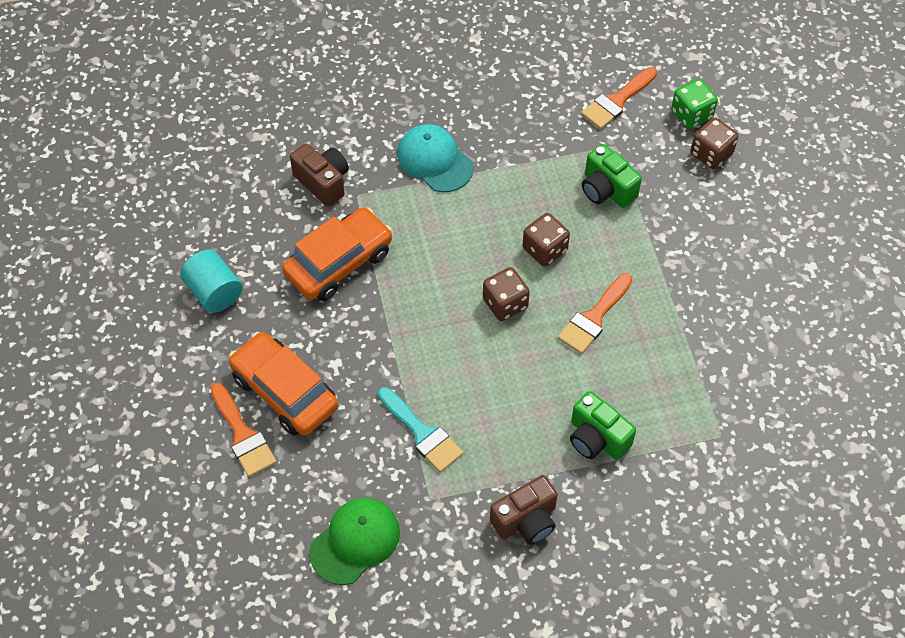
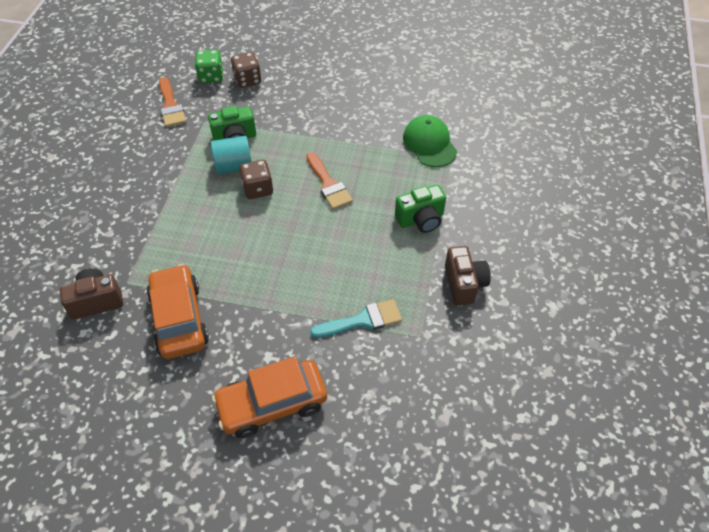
camera: 65 degrees left, 5 degrees down
(214, 292) = (141, 424): turquoise cylinder -> turquoise cylinder (234, 166)
(243, 435) = (294, 453): orange brush -> none
(355, 541) = (432, 402): green cap -> green cap (429, 144)
(434, 160) = (136, 222): turquoise cap -> none
(505, 303) = (286, 228): brown dice -> none

